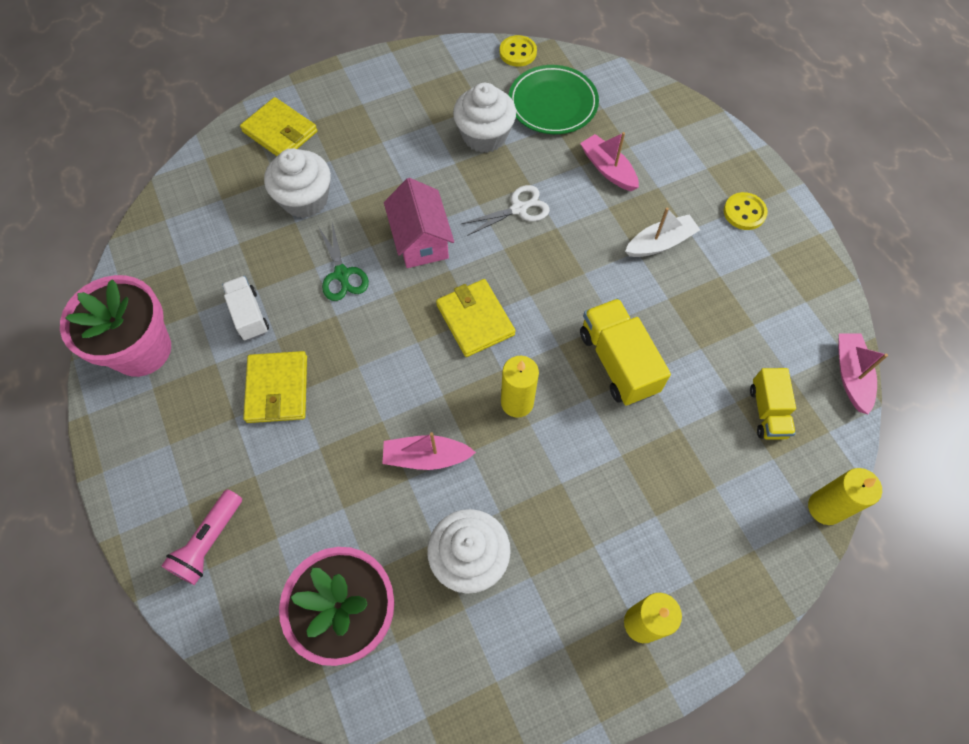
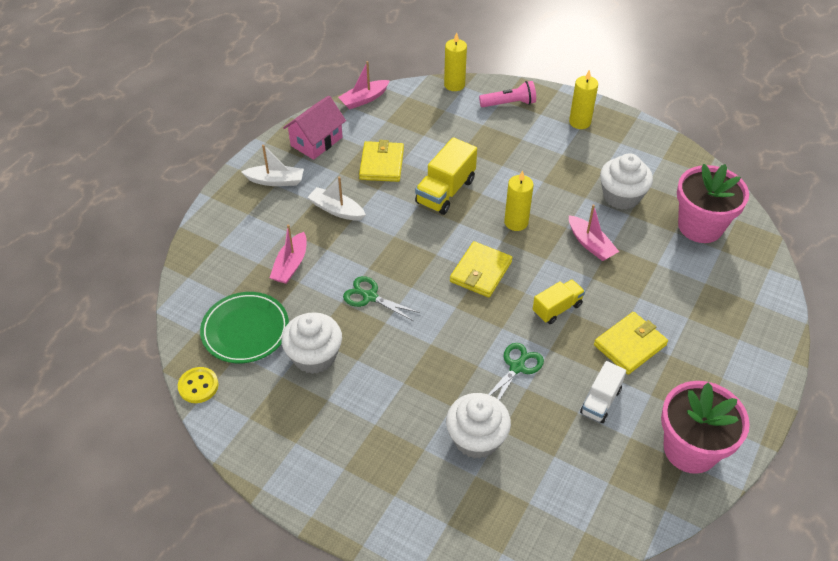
camera: 125 degrees left, 15 degrees down
(209, 542) = (743, 312): pink flashlight -> pink flashlight (509, 103)
(280, 132) = (426, 512): yellow wallet -> yellow wallet (382, 164)
(420, 240) = (446, 338): pink house -> pink house (316, 141)
(519, 209) = (369, 296): white scissors -> green scissors
(744, 212) = (275, 181): yellow button -> white boat
(767, 412) = (418, 121): yellow truck -> yellow truck (557, 308)

